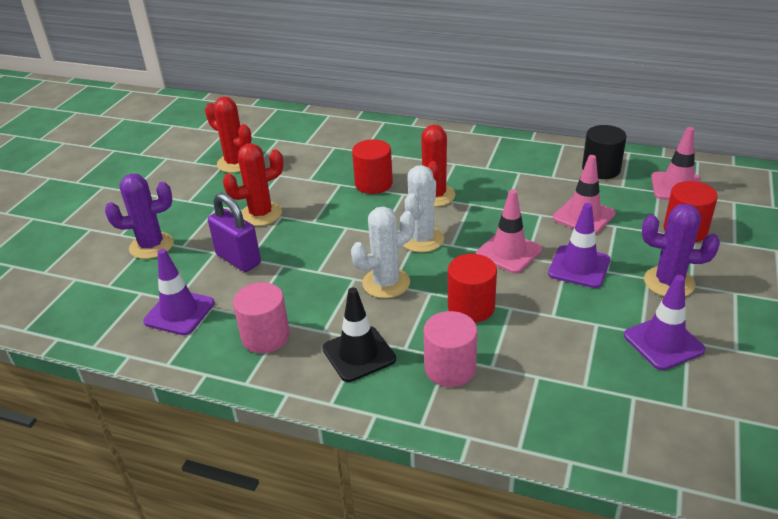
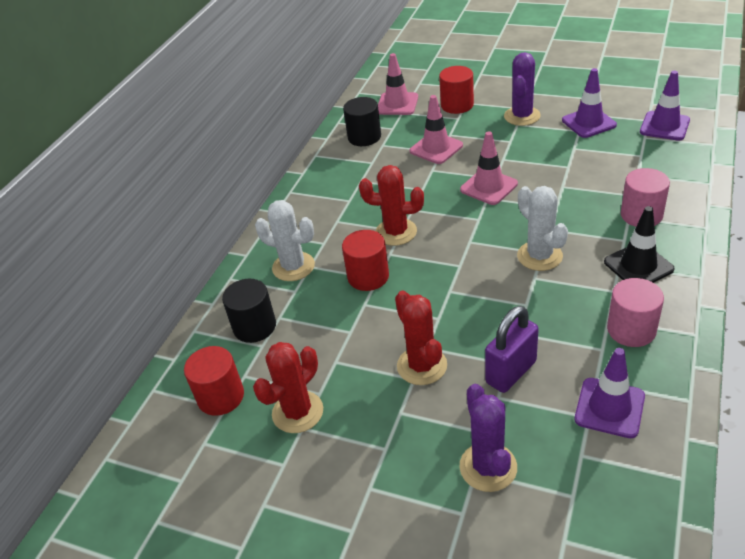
camera: 85 degrees left, 5 degrees up
(326, 138) = (254, 327): none -> black cylinder
(422, 239) = (470, 237): white cactus -> white cactus (293, 267)
(471, 307) = (565, 206): red cylinder -> red cylinder (221, 396)
(579, 267) = (506, 153): purple traffic cone -> purple traffic cone (664, 126)

